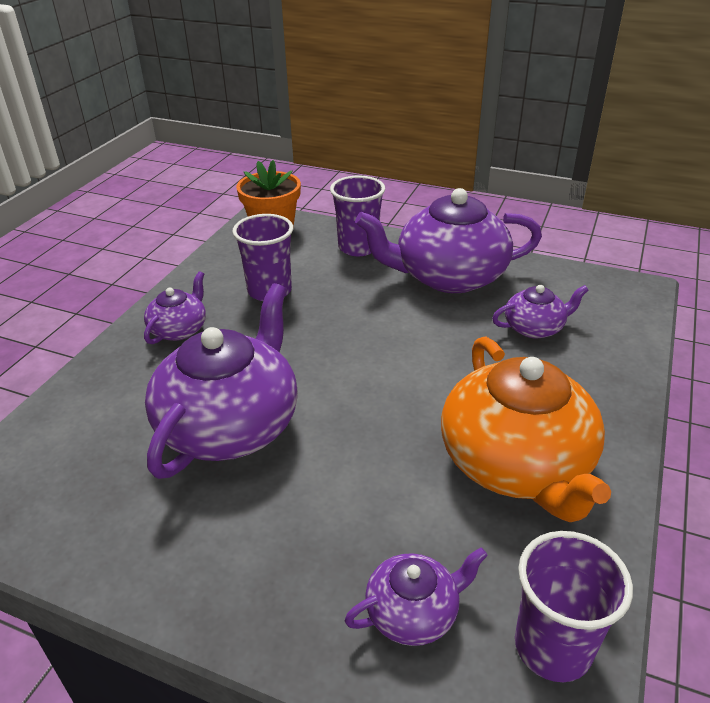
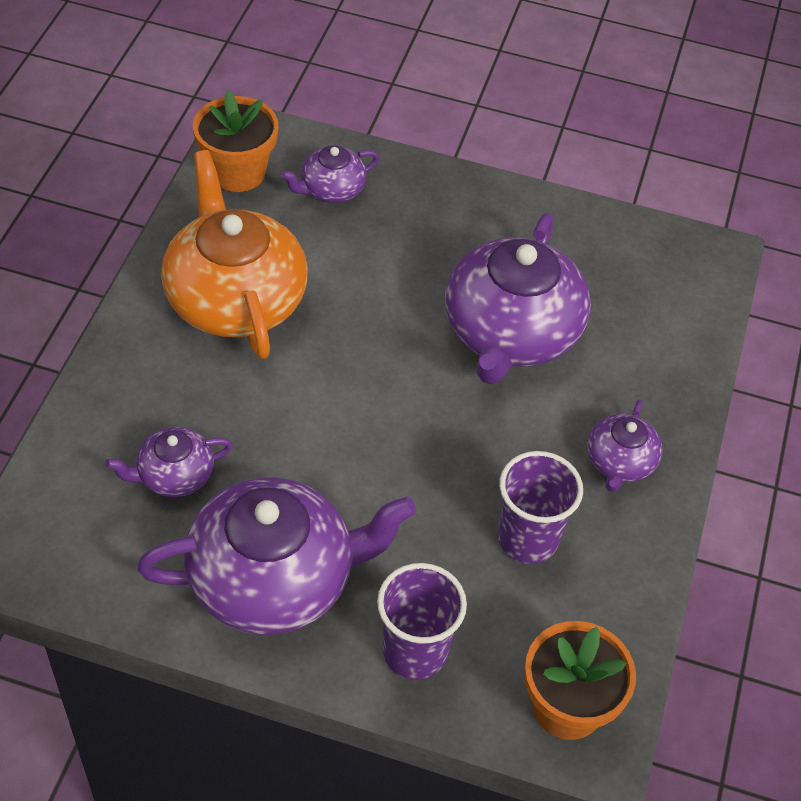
camera: 170 degrees right, 15 degrees up
(552, 647) = (238, 172): purple cup -> orange flower pot

